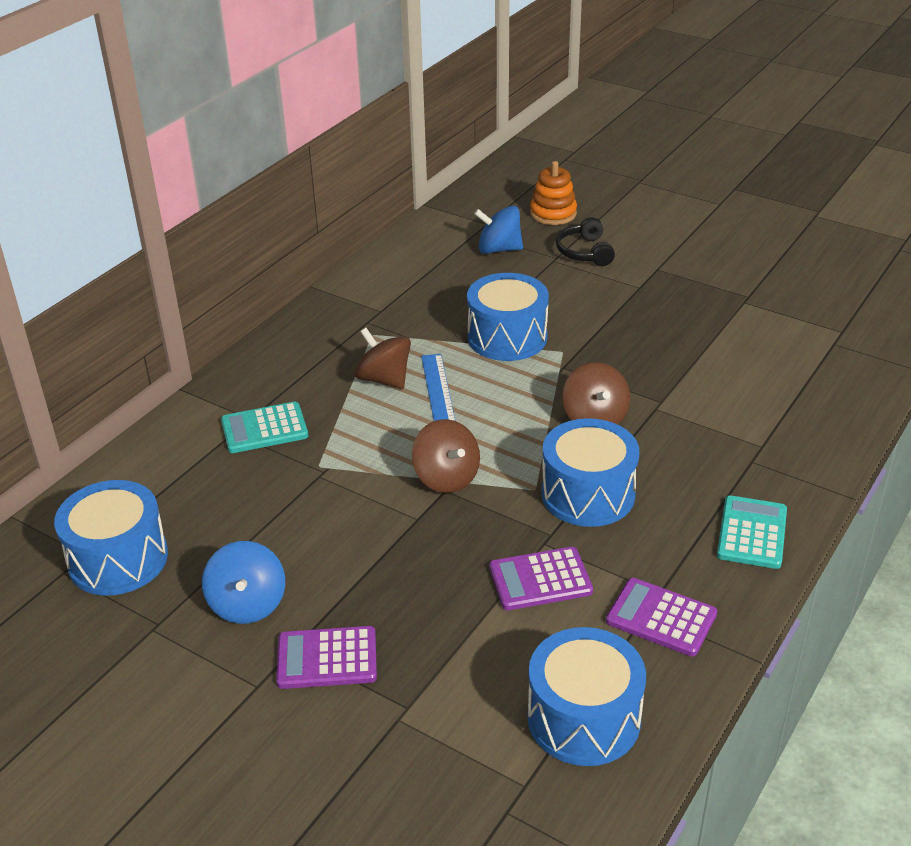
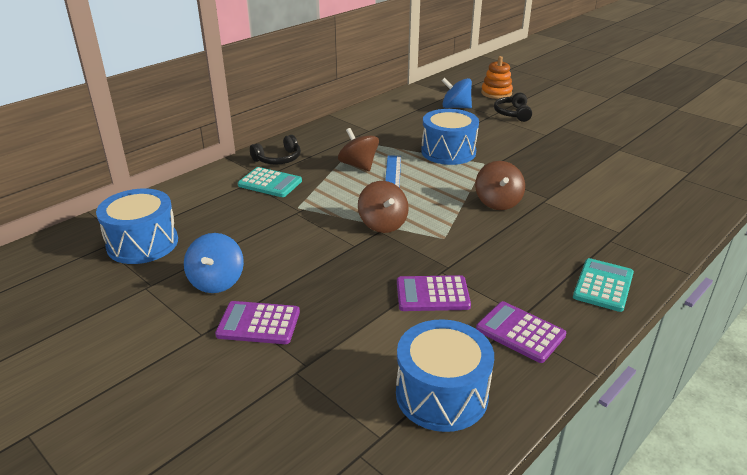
camera: 10 degrees right, 5 degrees down
(262, 383) = (278, 159): none -> black headphones
(264, 429) = (270, 183): turquoise calculator -> turquoise calculator turned 150 degrees counterclockwise
(588, 494) = (482, 246): blue drum -> none

